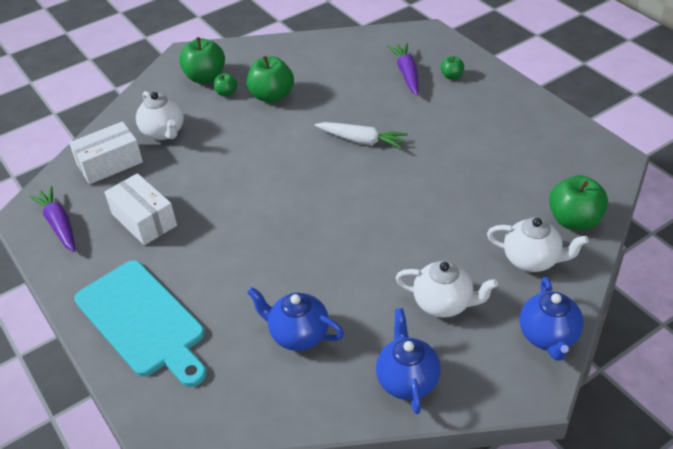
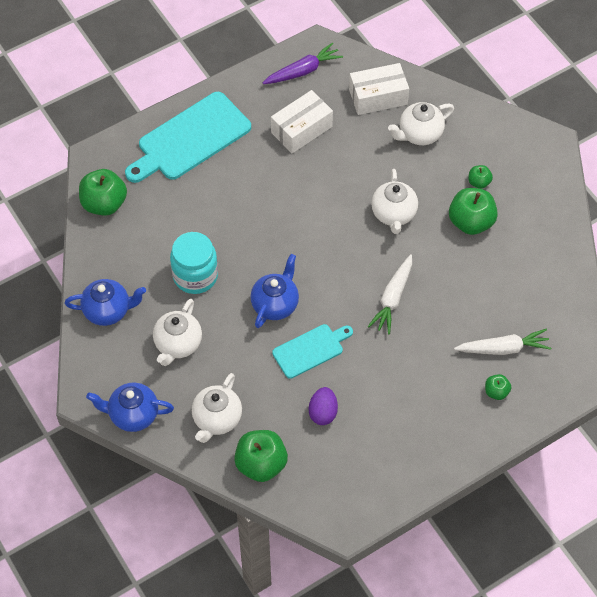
camera: 90 degrees right, 15 degrees up
(110, 163) = (378, 97): white box -> white box turned 75 degrees counterclockwise
(205, 77) = (507, 163): green apple -> green apple (104, 204)
(262, 145) = (393, 214): none -> white teapot
(298, 335) = (161, 241): blue teapot -> blue teapot (275, 304)
(347, 296) = (195, 276): none -> turquoise jar
(407, 74) = (503, 348): purple carrot -> white carrot
(430, 193) = (310, 350): none -> turquoise cutting board
(501, 180) = (323, 412): none -> purple egg

